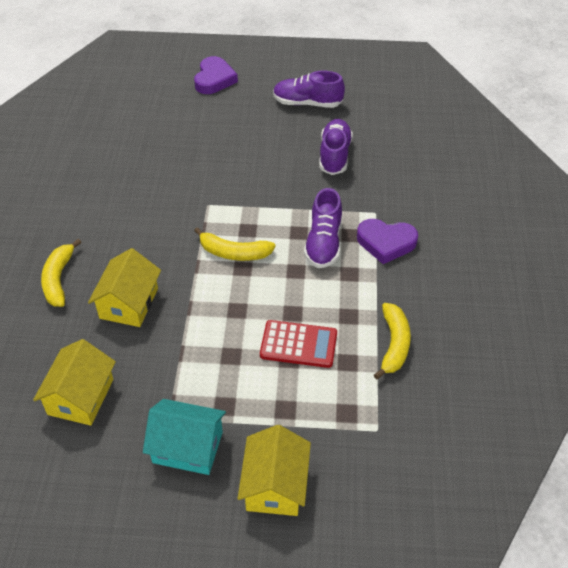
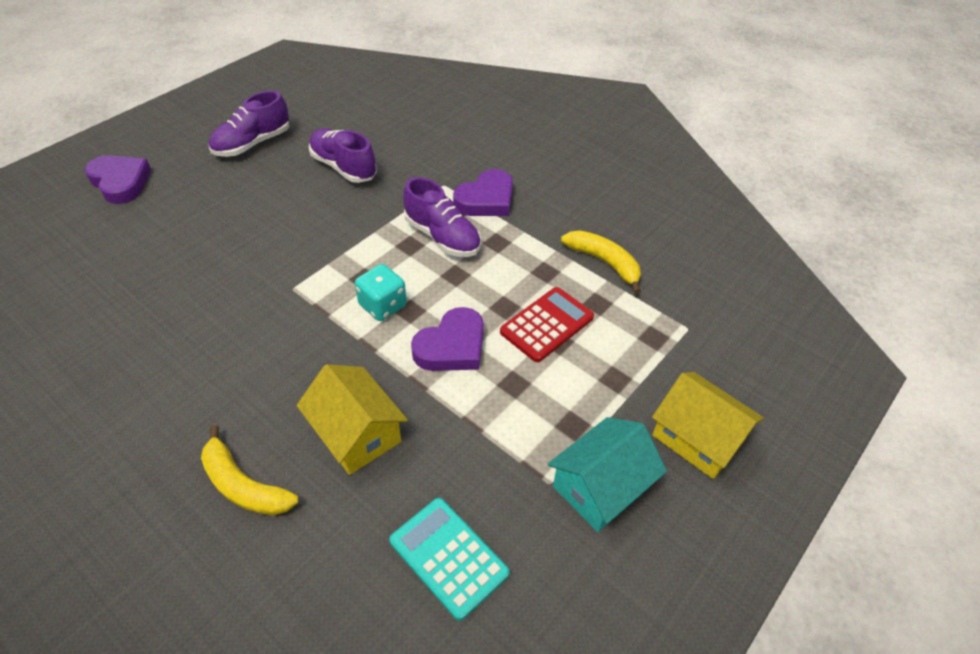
camera: 55 degrees left, 0 degrees up
(81, 397) = (448, 557): yellow house -> turquoise calculator
(233, 306) = (452, 346): none -> purple heart
(234, 253) = (382, 305): yellow banana -> turquoise dice

